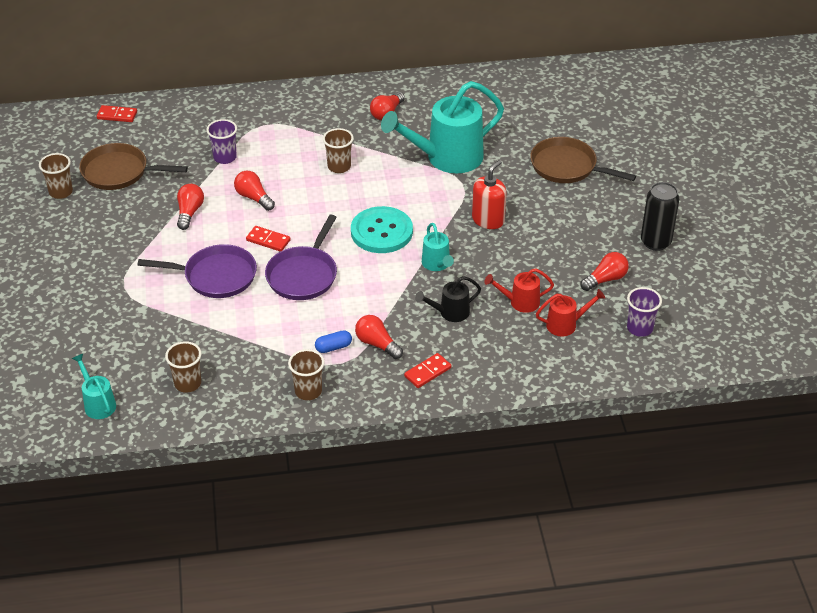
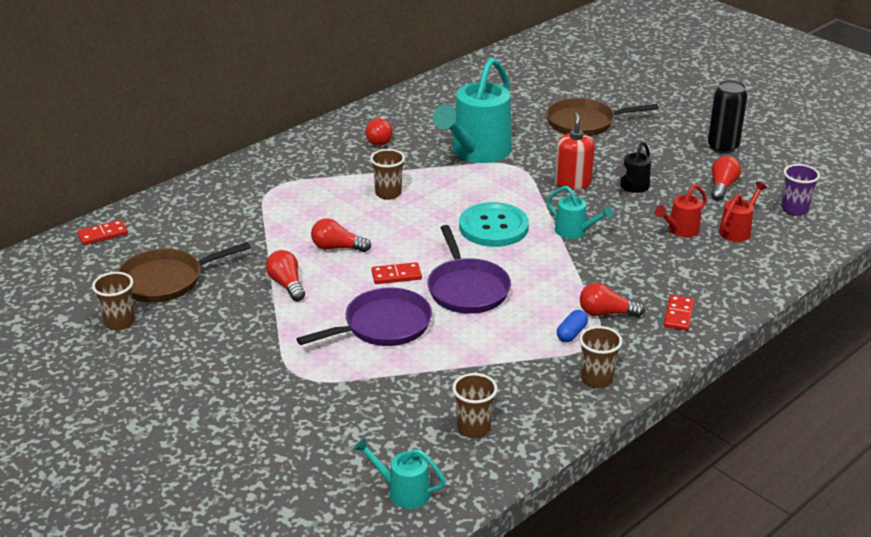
camera: 35 degrees left, 10 degrees down
(225, 157) = (265, 227): purple cup -> none
(449, 313) = (635, 262): black watering can -> black watering can (632, 187)

